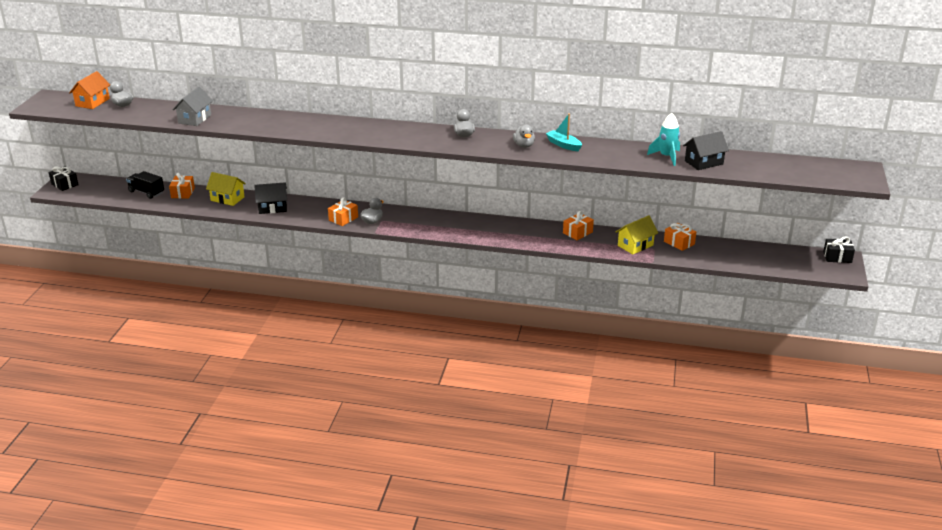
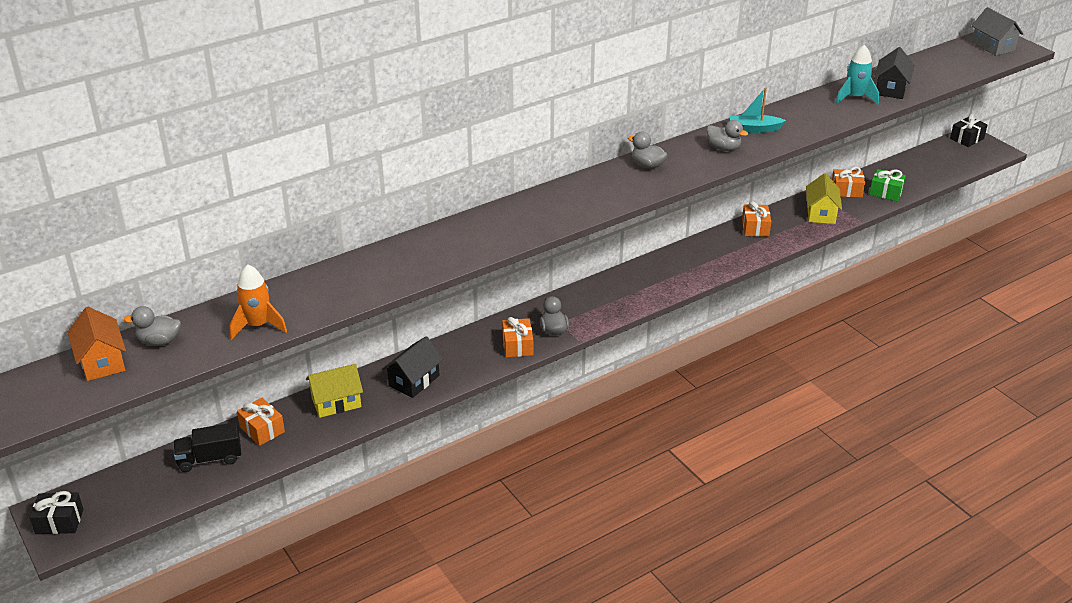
camera: 45 degrees left, 5 degrees up
(163, 117) = (258, 326): none -> orange rocket
(195, 119) = (308, 306): grey house -> grey house (993, 46)
(704, 256) = (886, 192): none -> green gift

